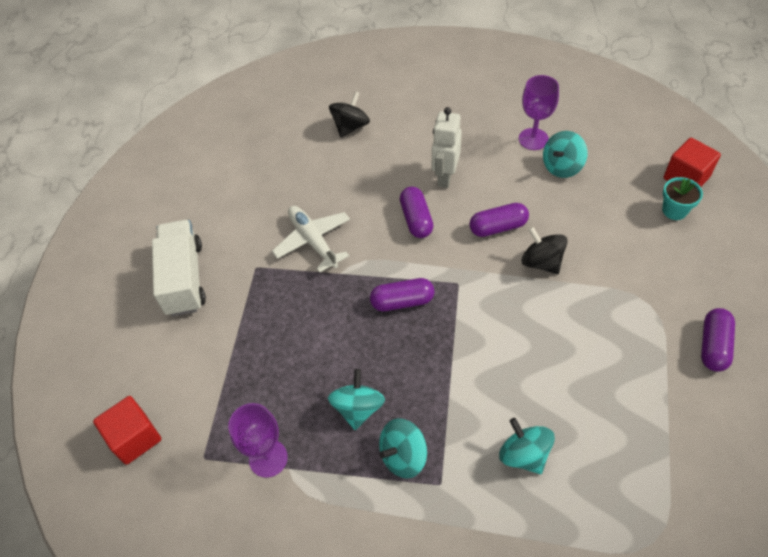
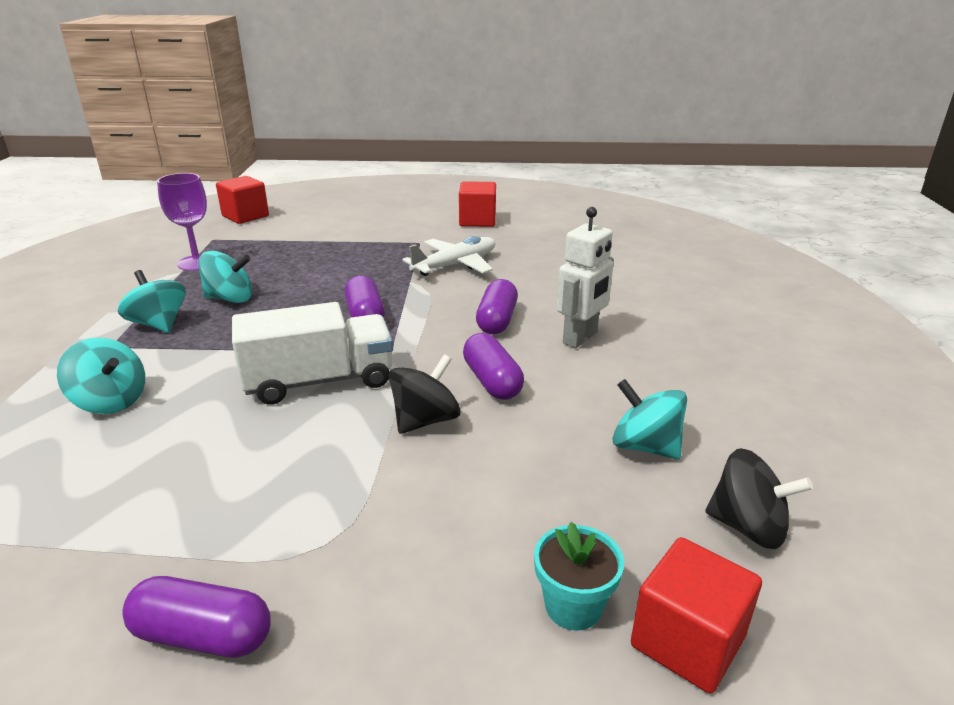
camera: 80 degrees right, 25 degrees down
(184, 279) = (406, 217): white truck -> white truck (319, 381)
(211, 221) = (477, 221): none -> red cube
(350, 127) = (645, 274): black spinning top -> black spinning top (748, 527)
(416, 219) = (497, 320): purple capsule -> purple capsule turned 60 degrees counterclockwise
(445, 177) = (580, 338): white robot -> white robot turned 120 degrees clockwise
(524, 454) = (111, 401): turquoise spinning top -> turquoise spinning top turned 75 degrees clockwise
(533, 139) = (700, 416): purple goblet -> none

